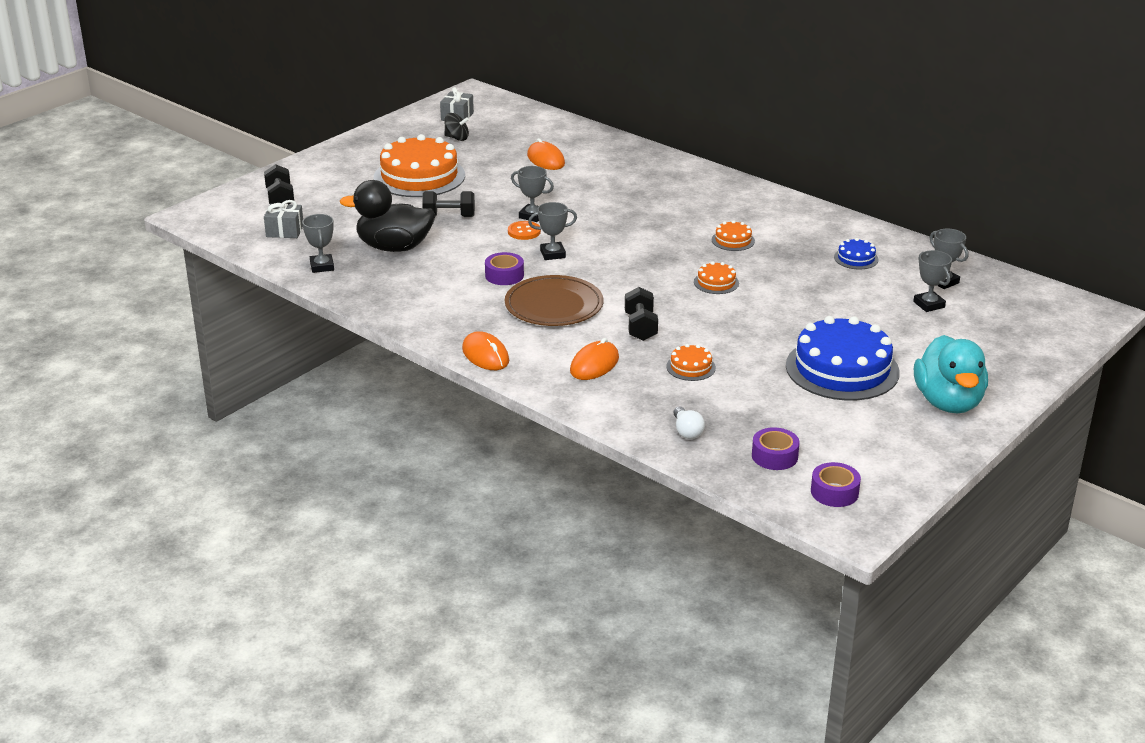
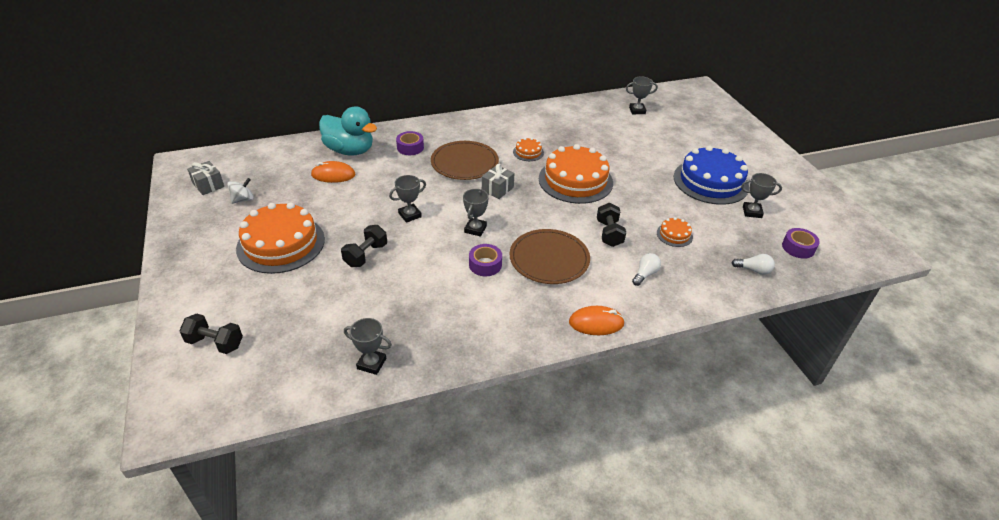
camera: 60 degrees left, 10 degrees up
(285, 231) = (280, 363): grey gift -> grey gift (497, 189)
(394, 247) = (383, 305): black duck -> none
(456, 138) = (243, 199): black spinning top -> white spinning top
(524, 232) = (429, 228): orange button -> none
(594, 364) = (645, 274): orange mouse -> white light bulb
(640, 327) = (609, 233): black dumbbell -> black dumbbell turned 60 degrees clockwise
(659, 213) = (464, 163): none -> brown plate
(716, 282) = (575, 180): orange cake -> orange cake, size x2.28
(834, 492) = (846, 243): purple tape -> purple tape (410, 147)
(856, 258) = (588, 123): blue cake -> none
(929, 304) = (658, 125): grey trophy -> grey trophy (752, 212)
(948, 402) = (766, 165): turquoise duck -> turquoise duck (350, 150)

